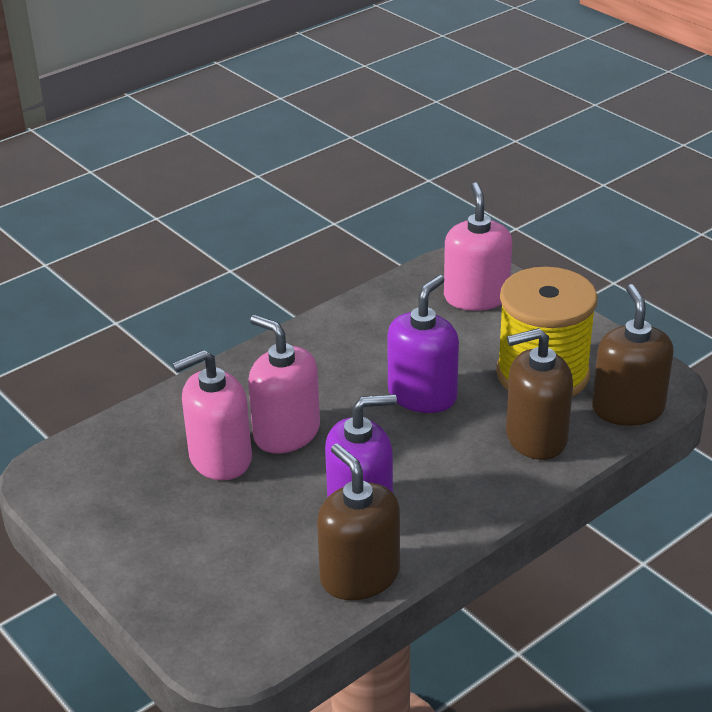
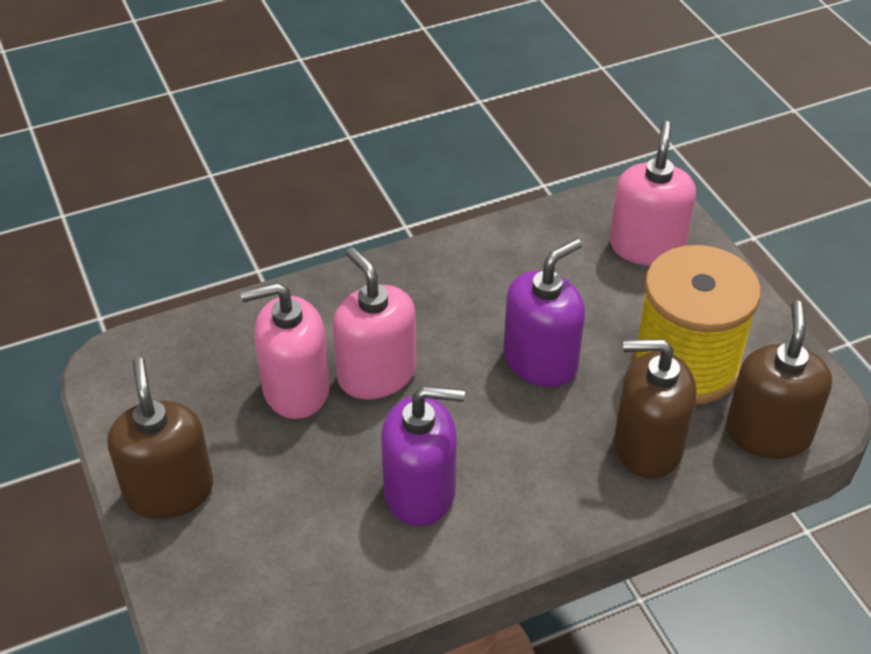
camera: 15 degrees right, 10 degrees up
(360, 575) = (388, 576): brown soap dispenser -> brown soap dispenser (169, 490)

